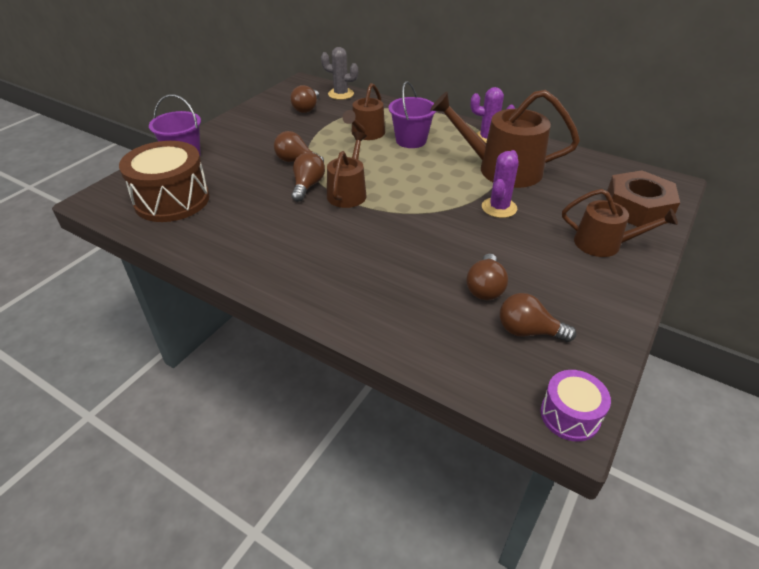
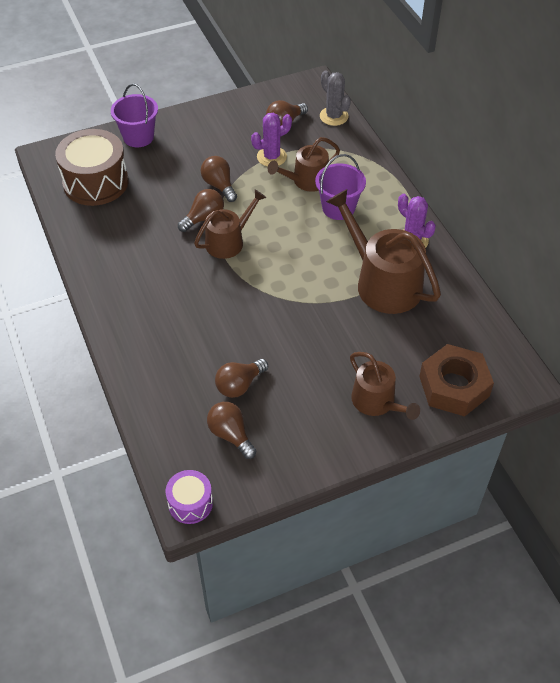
camera: 35 degrees right, 10 degrees up
(499, 208) = (332, 321): purple cactus -> purple cactus (271, 157)

